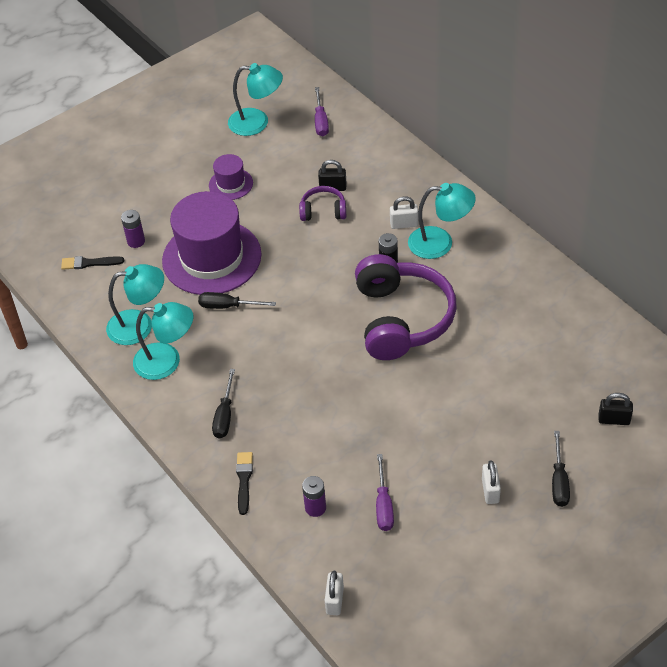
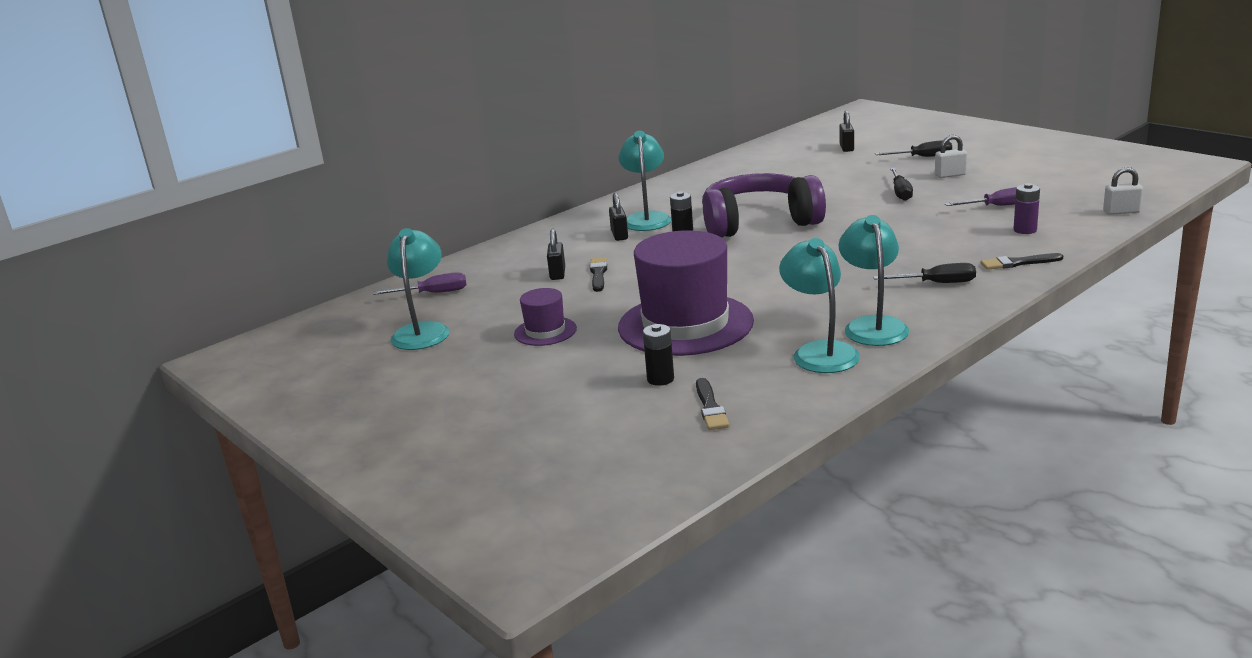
camera: 95 degrees left, 25 degrees down
(136, 241) = (660, 379): purple battery -> black battery
(228, 306) = (767, 304): black screwdriver -> black screwdriver (900, 192)
(323, 211) = (598, 274): purple headphones -> black brush
(404, 224) = (619, 235): white padlock -> black padlock

